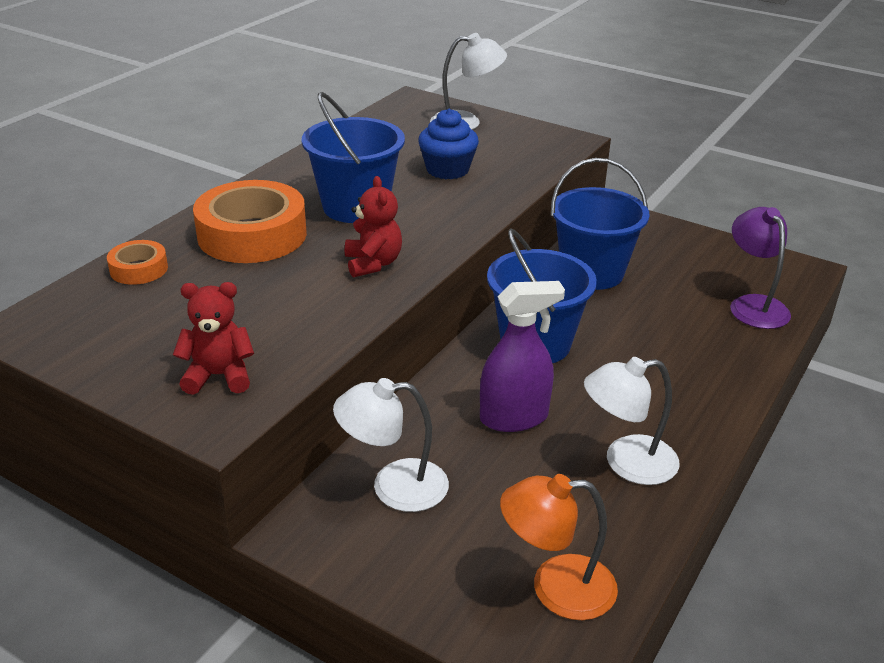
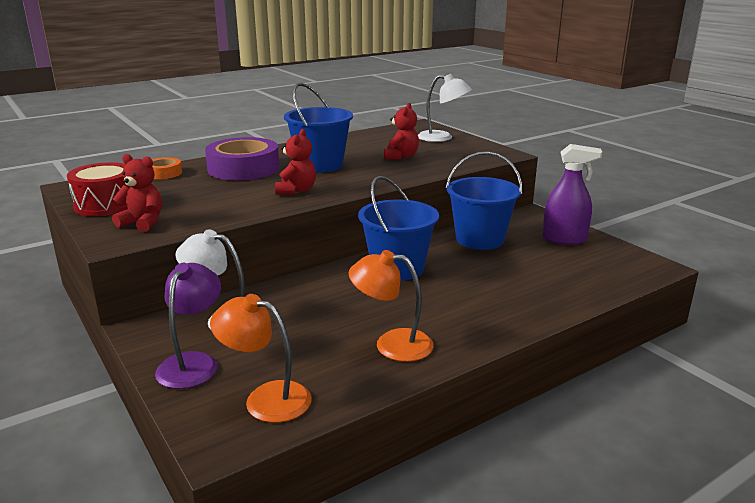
camera: 25 degrees right, 10 degrees down
(120, 354) = (106, 204): none -> red drum
(252, 235) = (243, 168): orange tape -> purple tape
(447, 170) = (401, 157): blue cupcake -> red teddy bear
(514, 418) = (340, 303): purple spray bottle -> purple spray bottle (564, 239)
(626, 462) = (392, 344): white lamp -> orange lamp
(753, 305) = (589, 278): purple lamp -> purple lamp (193, 363)

